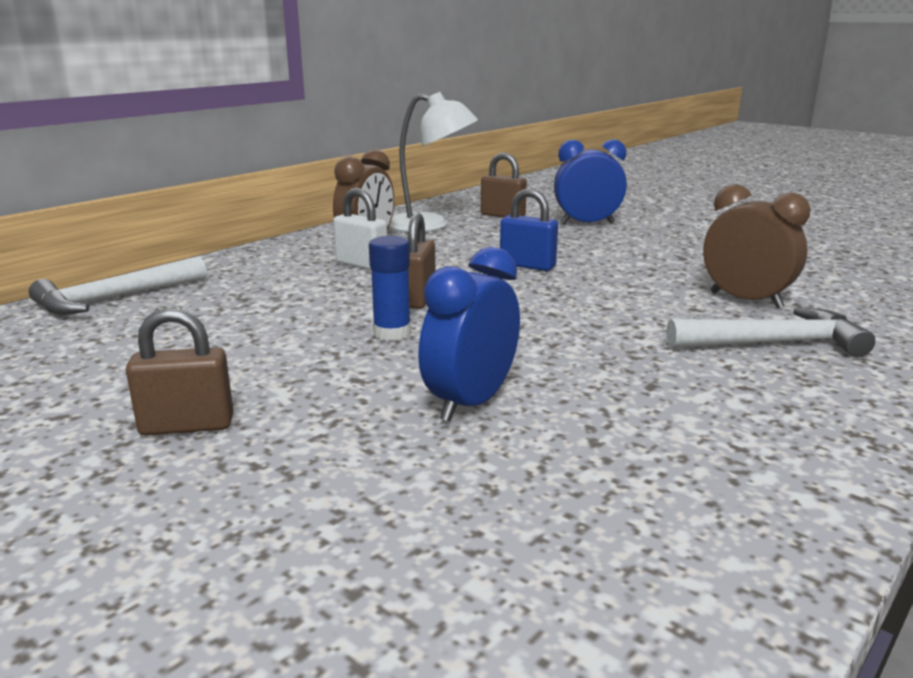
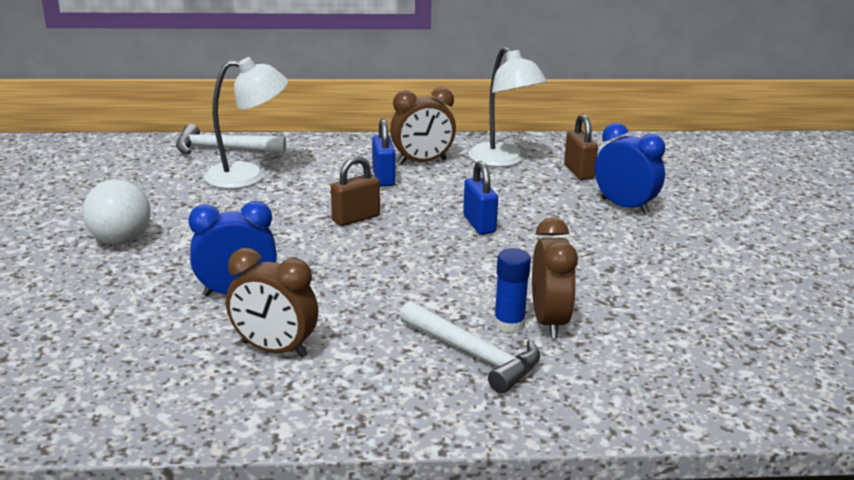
camera: 45 degrees right, 5 degrees up
(187, 426) = (121, 240): brown padlock -> white ball
(210, 309) = (248, 176): none -> white lamp
(361, 265) = (383, 178): white padlock -> blue padlock
(392, 333) = (292, 235): blue glue stick -> blue glue stick (509, 324)
(643, 427) = (274, 349): none -> brown clock

